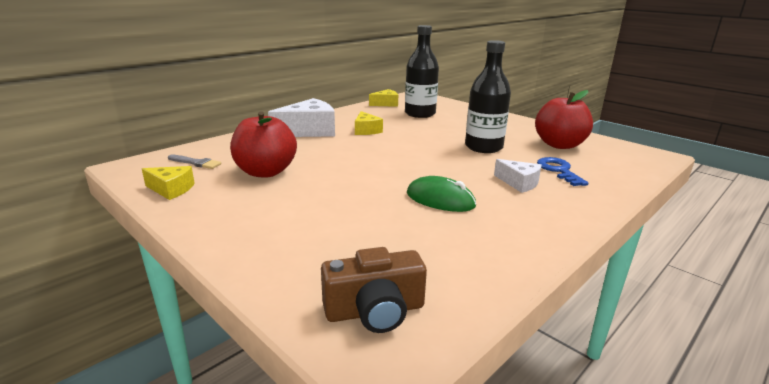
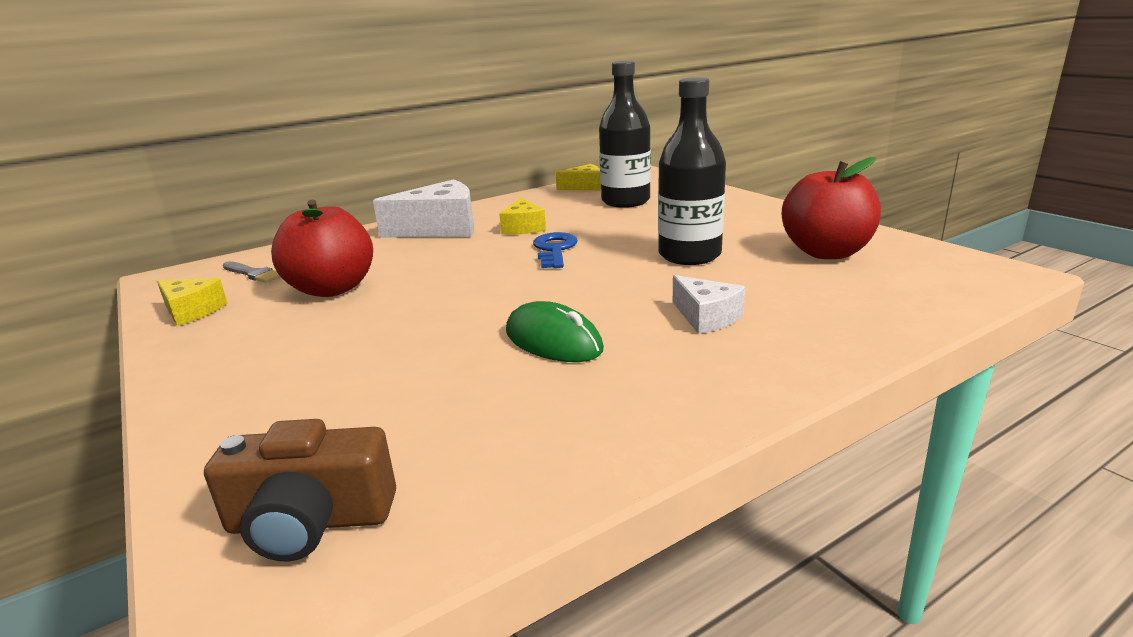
camera: 15 degrees right, 0 degrees up
(558, 170) = (793, 297): blue key -> blue key (554, 249)

